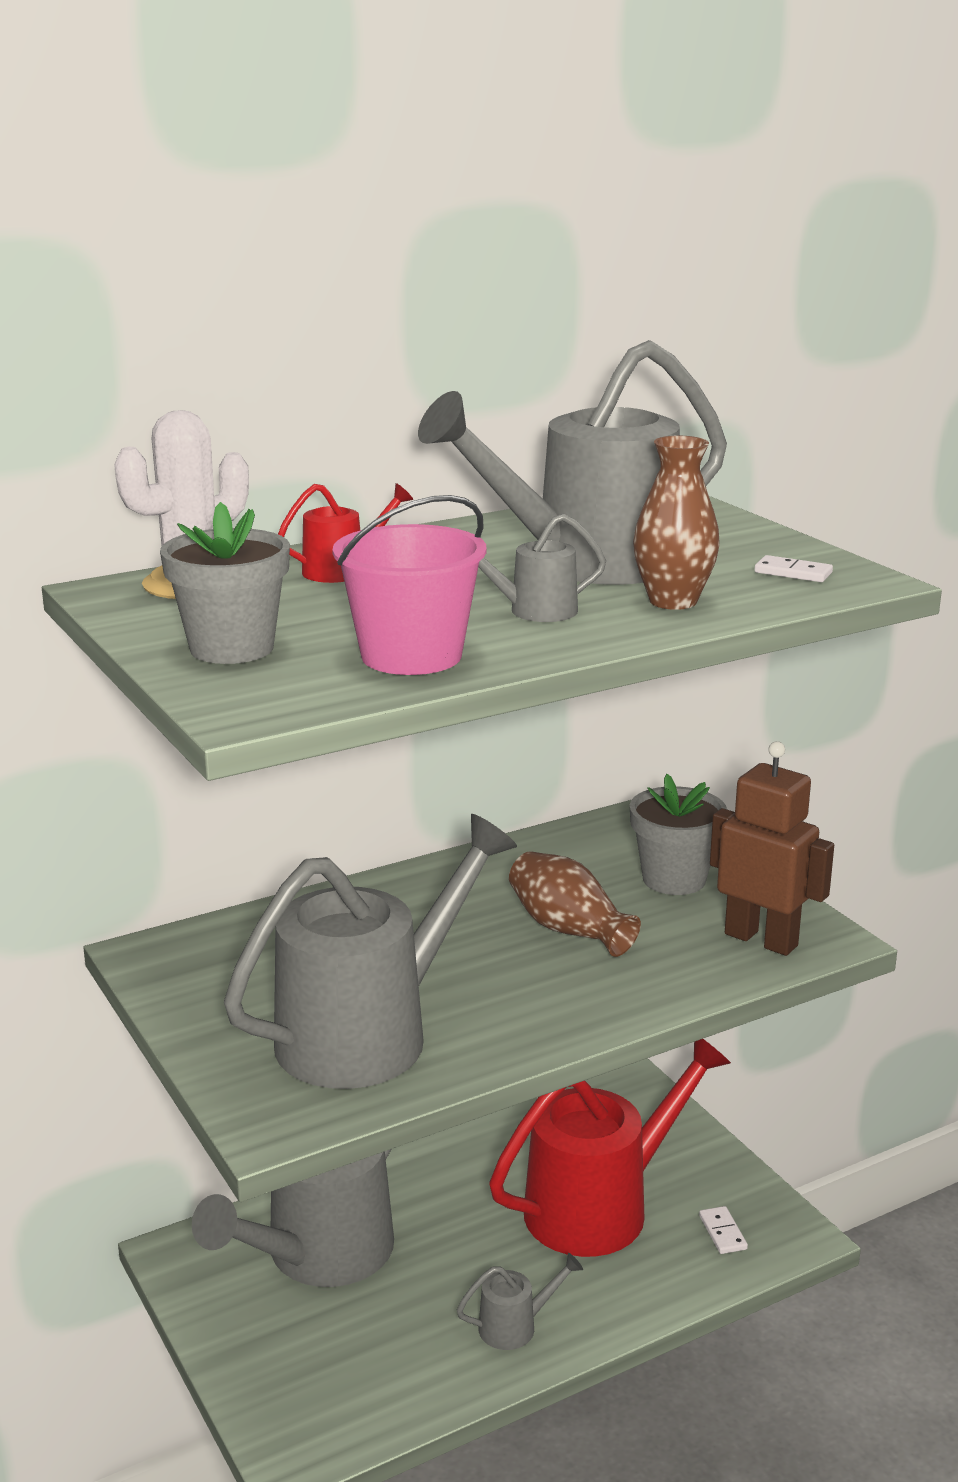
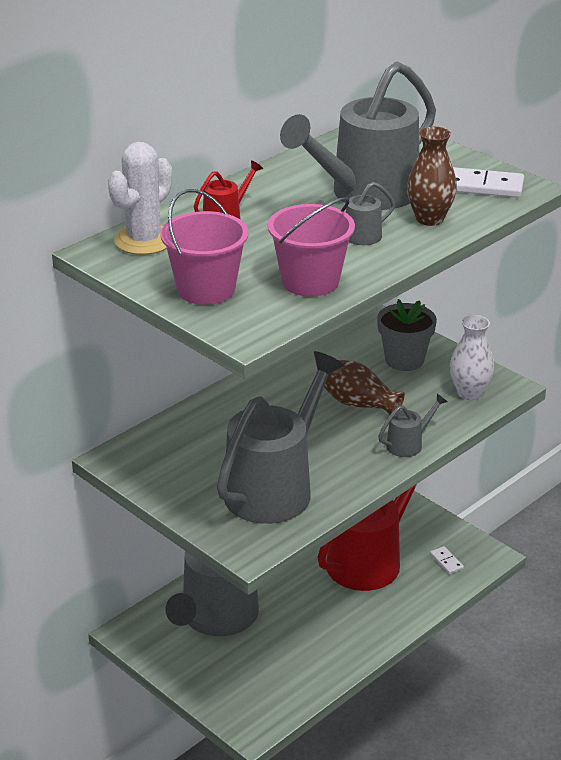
camera: 15 degrees left, 10 degrees up
(232, 648) = (206, 289): grey flower pot -> pink bucket
(515, 1326) = (348, 636): grey watering can -> grey watering can (409, 444)
(761, 939) = (469, 393): brown robot -> white vase
(793, 573) = (484, 186): white domino -> white domino, size x1.79

